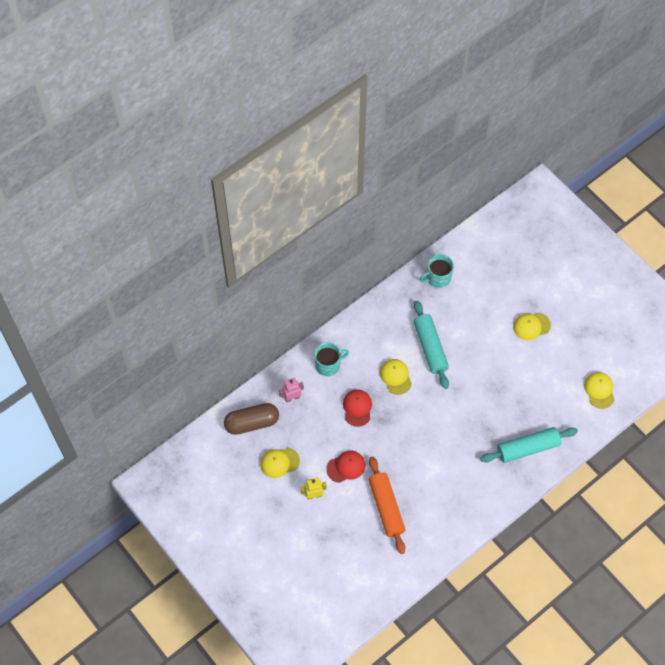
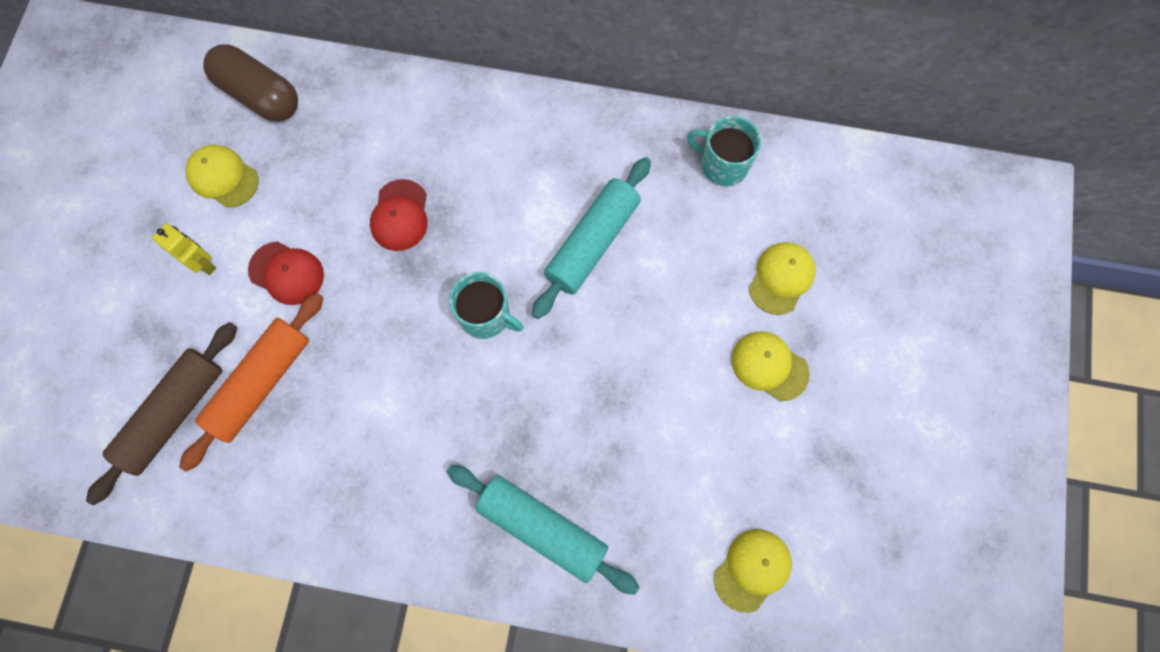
camera: 50 degrees right, 10 degrees up
(292, 397) = (343, 116): pink robot -> none
(328, 365) = (438, 124): turquoise mug -> turquoise mug (486, 316)
(357, 408) = (400, 215): red cap -> red cap turned 135 degrees clockwise
(372, 548) = (174, 414): none -> brown rolling pin
(395, 377) = (499, 230): yellow cap -> yellow cap (781, 278)

